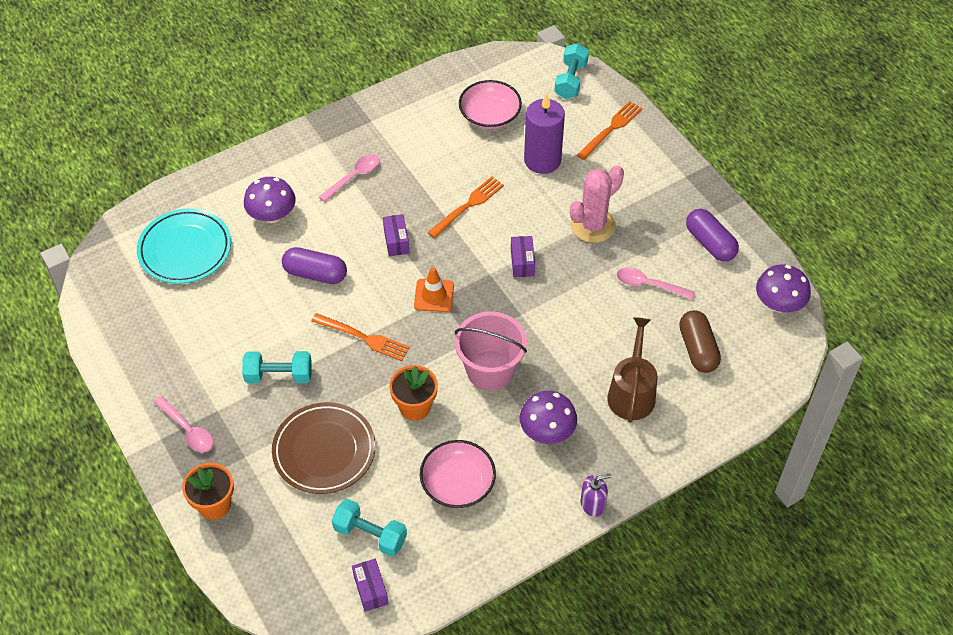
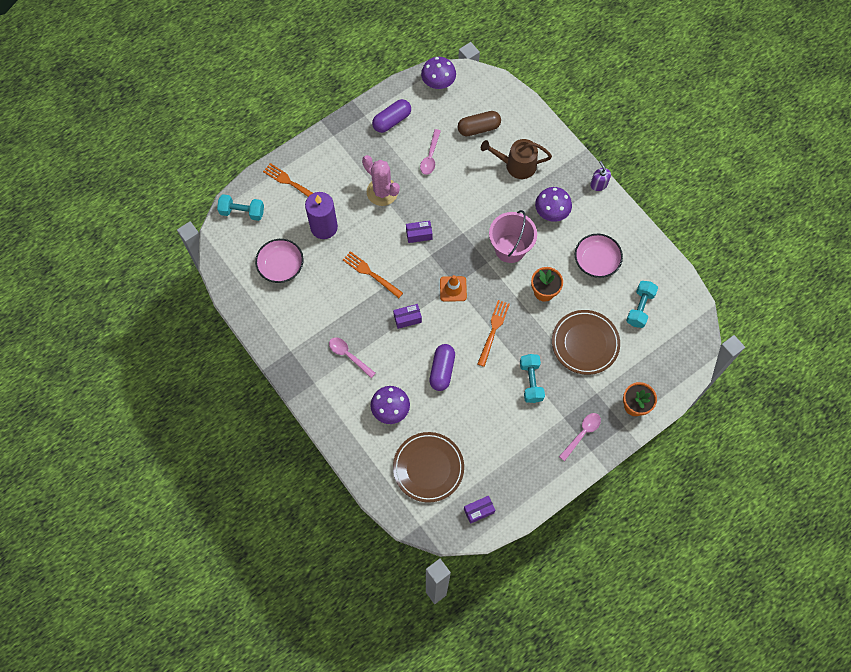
camera: 95 degrees left, 15 degrees up
(185, 249) = (428, 468): turquoise plate -> brown plate
(370, 590) = (676, 303): purple box -> purple box (479, 511)

